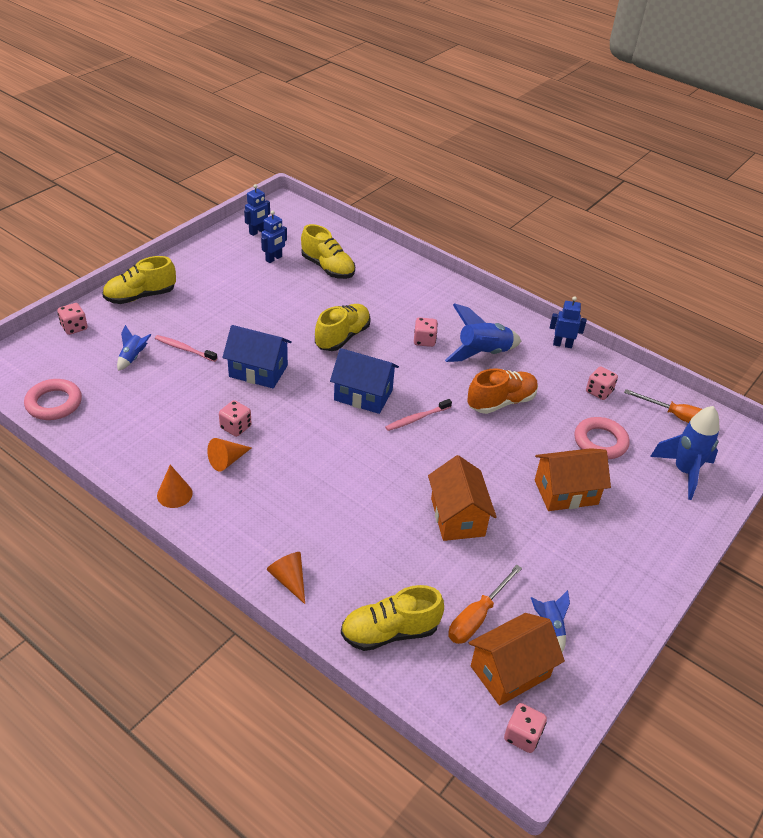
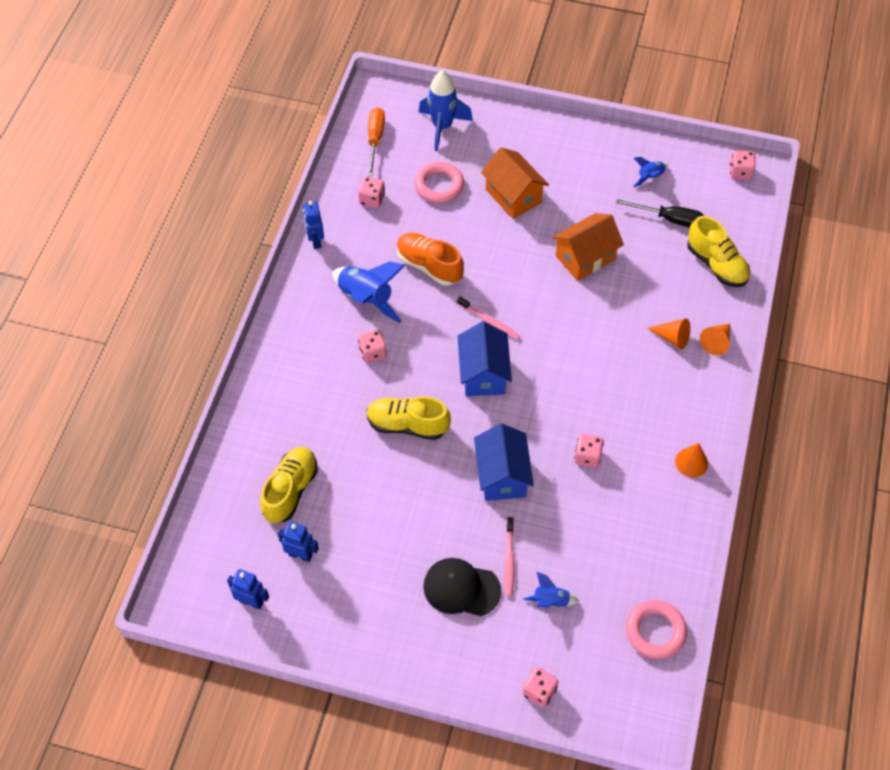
camera: 110 degrees left, 15 degrees up
(140, 296) = (448, 657): yellow shoe -> none
(184, 318) = (461, 588): none -> black cap
(227, 460) = (630, 442): orange cone -> orange cone (672, 338)
(477, 617) = (669, 219): orange screwdriver -> black screwdriver
(510, 671) = (699, 190): orange house -> none

